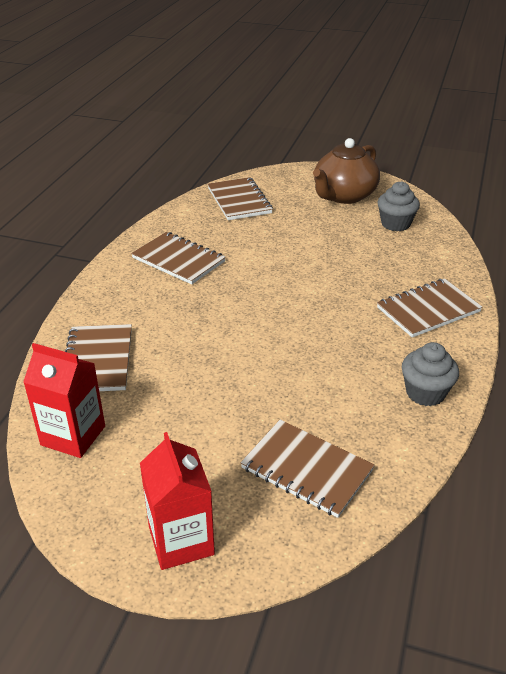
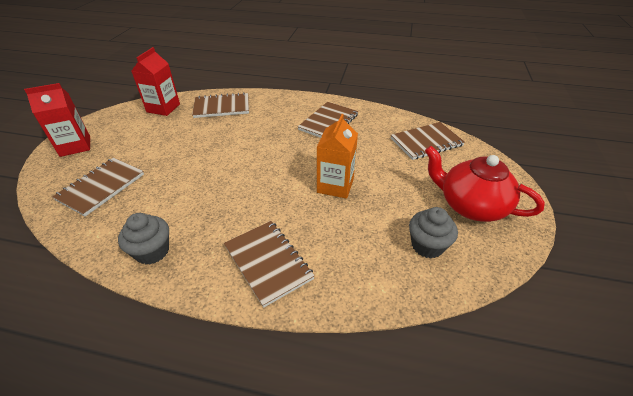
camera: 85 degrees right, 5 degrees up
(312, 264) = (335, 185): none -> orange carton
(344, 196) = (470, 206): brown teapot -> red teapot

